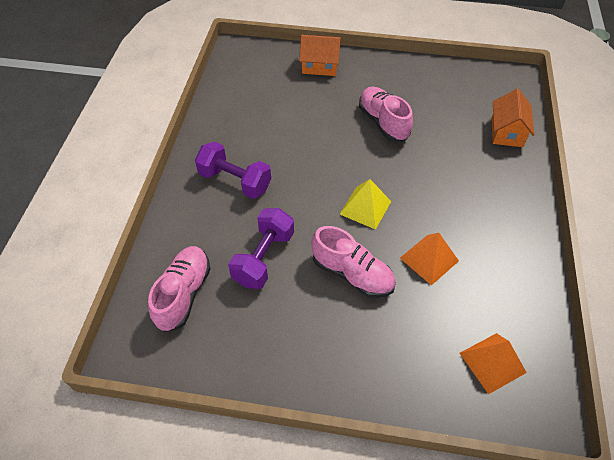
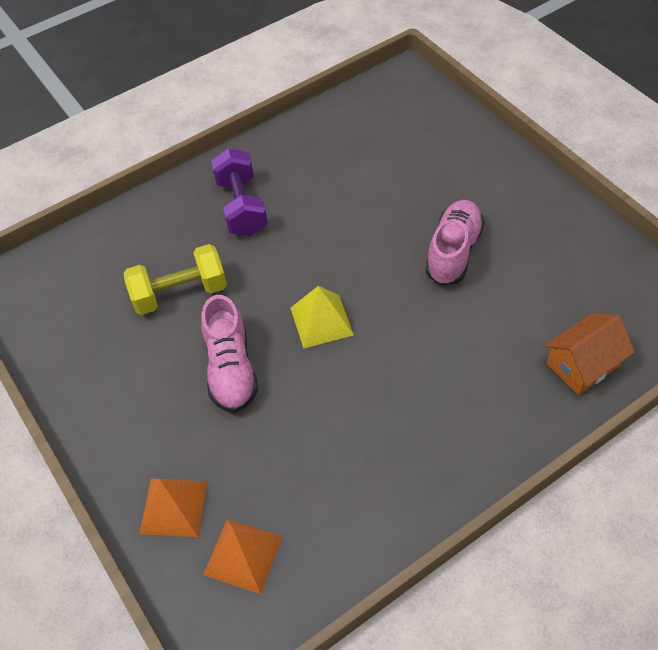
camera: 50 degrees right, 0 degrees up
(184, 294) = (89, 272): pink shoe -> none
(263, 258) = (180, 293): purple dumbbell -> yellow dumbbell
(320, 66) = (466, 147): orange house -> none
(429, 259) = (314, 417): orange pyramid -> orange pyramid (173, 507)

